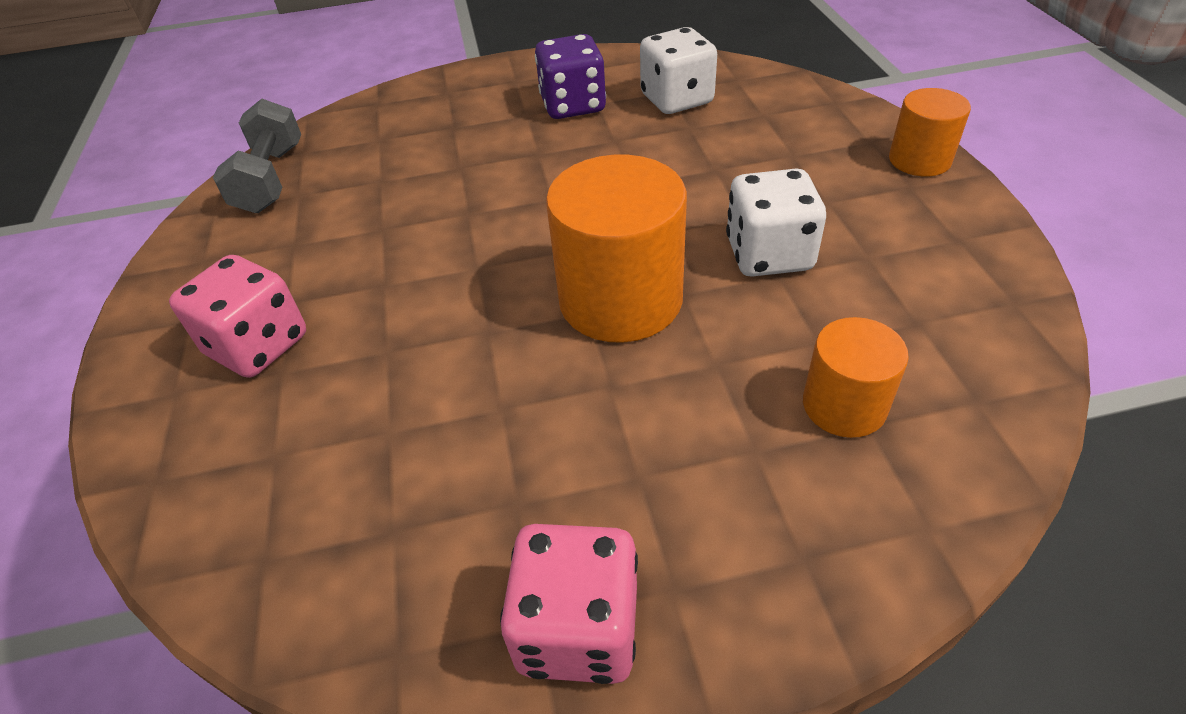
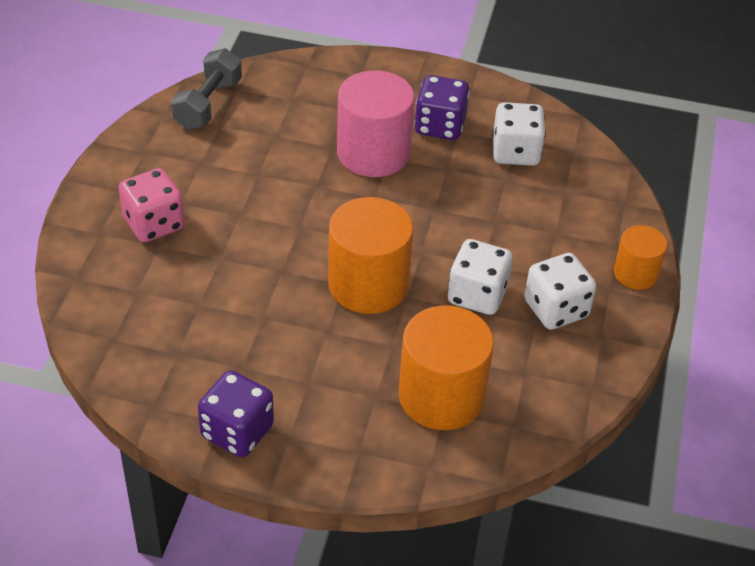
camera: 20 degrees right, 0 degrees up
(515, 155) = (373, 153): none -> pink cylinder
(578, 628) = (237, 431): pink dice -> purple dice
(844, 405) = (441, 396): orange cylinder -> orange cylinder, size x1.76
(875, 231) = (556, 309): none -> white dice

